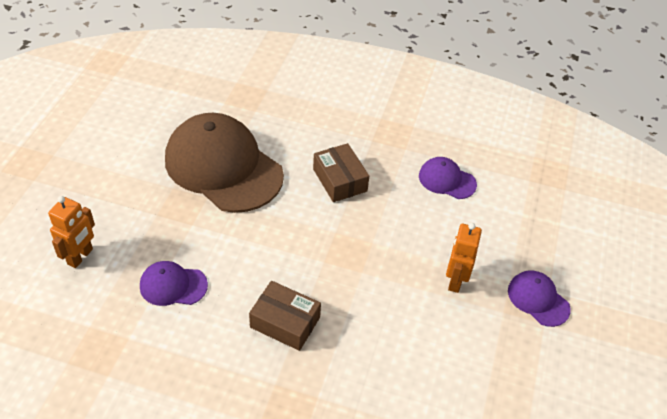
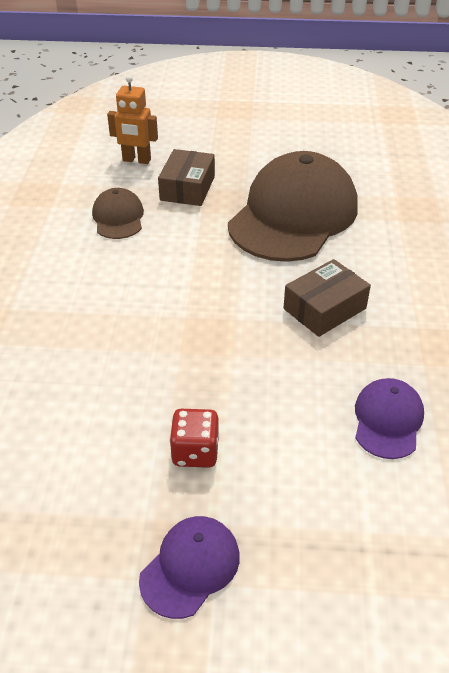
camera: 80 degrees right, 5 degrees down
(173, 285) = (118, 217): purple cap -> brown cap
(285, 322) = (89, 301): brown box -> brown box (187, 188)
(455, 281) = (195, 452): orange robot -> red dice

